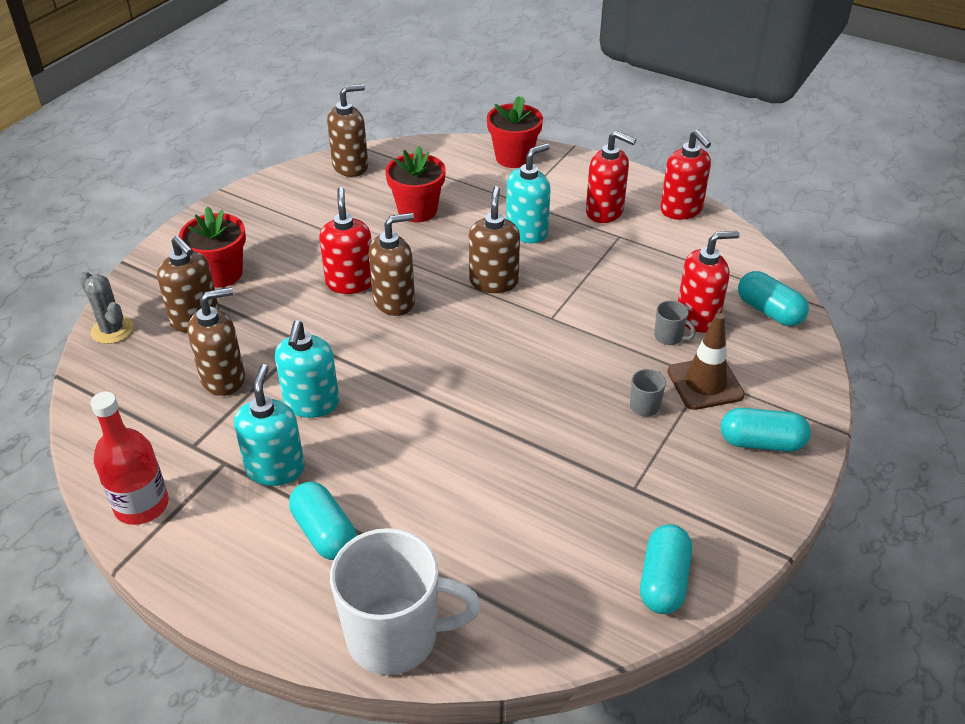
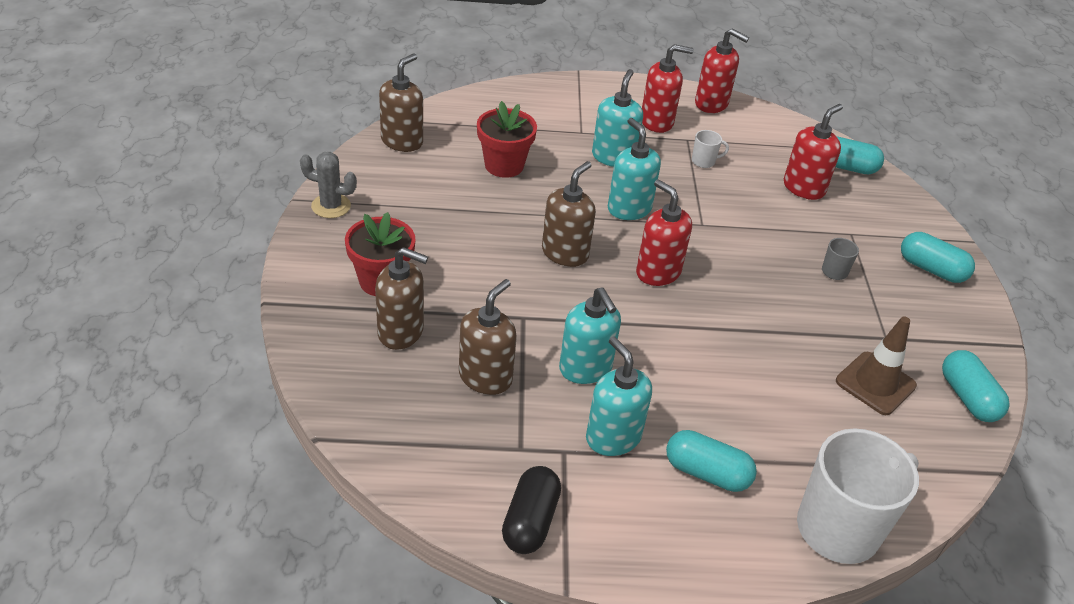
camera: 35 degrees left, 0 degrees up
(112, 330) = (328, 373): grey cactus -> grey cactus (331, 206)
(141, 505) = (530, 521): red bottle -> black capsule
(350, 282) = (510, 249): red soap dispenser -> red soap dispenser (658, 272)
(493, 282) = (629, 209): brown soap dispenser -> turquoise soap dispenser
(513, 158) = (539, 94): red flower pot -> none
(615, 261) = (704, 161): none -> white mug
(669, 337) = (799, 210): grey mug -> none
(705, 383) = (856, 238): brown traffic cone -> brown traffic cone (875, 383)
(761, 442) = (931, 269): turquoise capsule -> turquoise capsule turned 60 degrees clockwise

